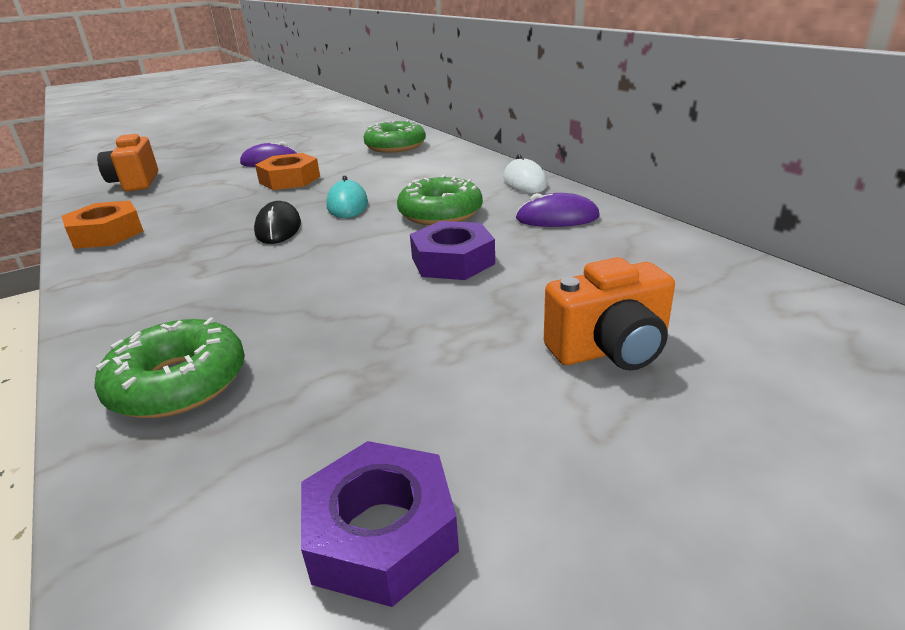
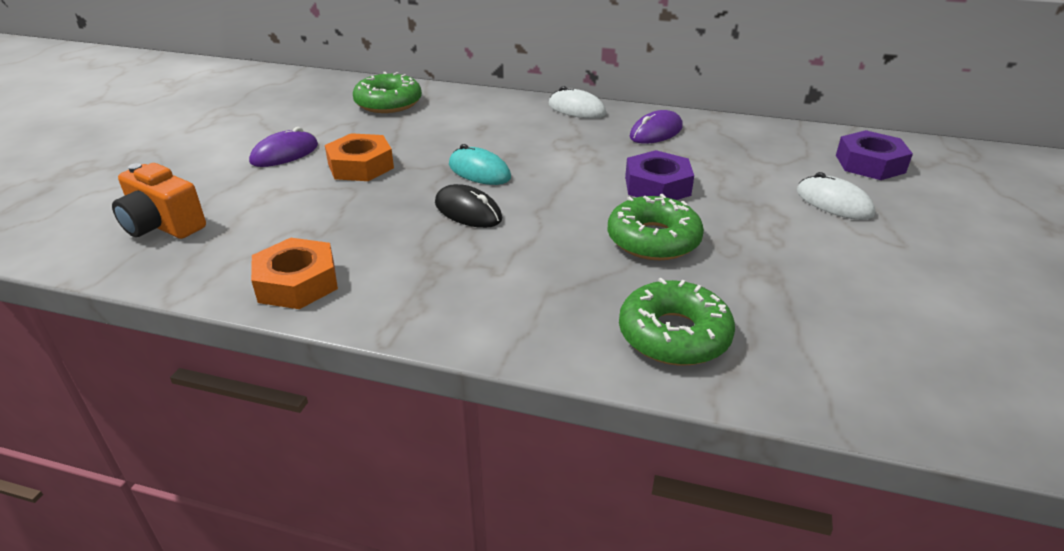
camera: 45 degrees left, 5 degrees up
(381, 533) = (911, 327): purple nut -> purple nut (870, 164)
(440, 213) = (571, 154): green donut -> green donut (653, 239)
(610, 350) = (834, 203): orange camera -> white mouse

